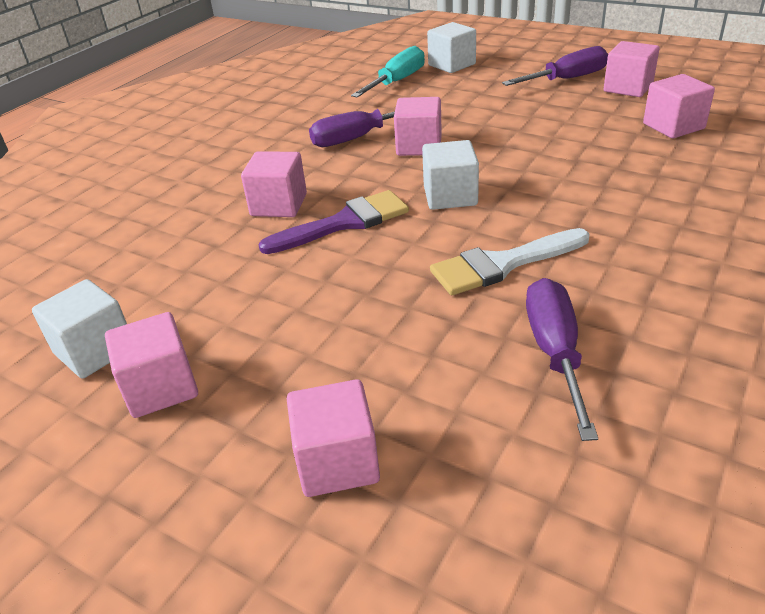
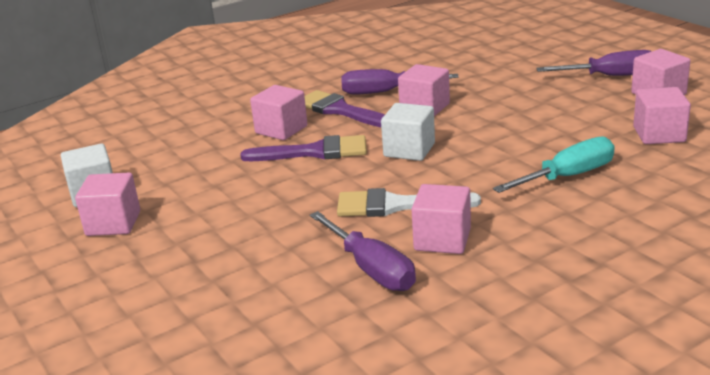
camera: 25 degrees right, 10 degrees down
(328, 168) = (340, 110): none -> purple brush
(337, 462) = (176, 289): pink cube -> pink cube (442, 240)
(397, 82) = (461, 52): turquoise screwdriver -> turquoise screwdriver (568, 176)
(452, 65) = (522, 46): white cube -> none
(555, 353) = (371, 269): purple screwdriver -> purple screwdriver turned 120 degrees clockwise

